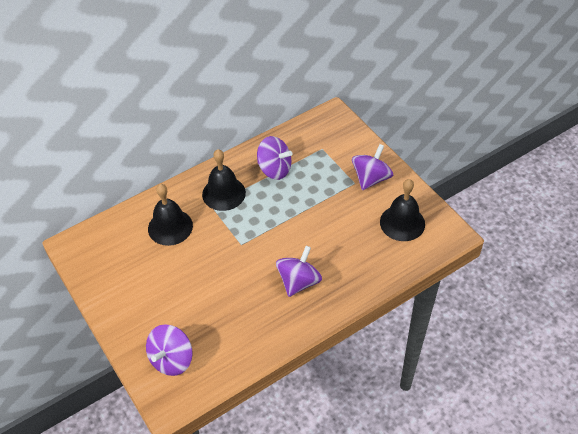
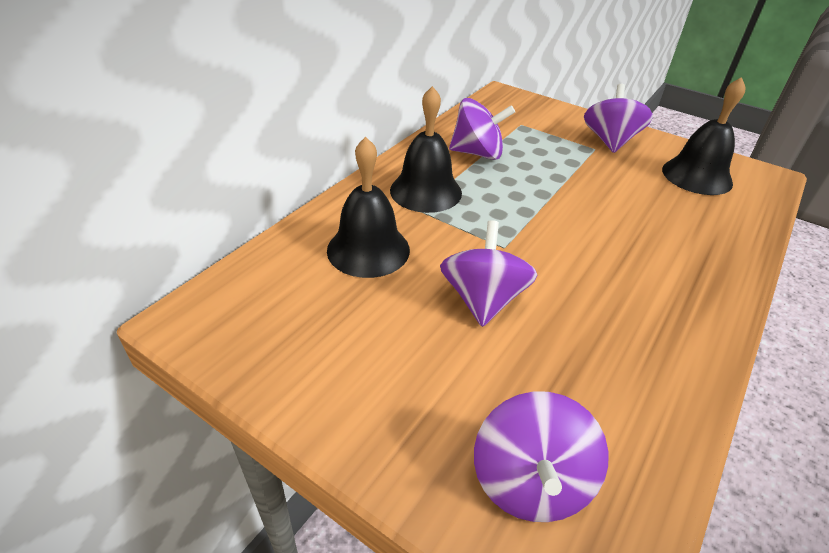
camera: 25 degrees left, 10 degrees down
(298, 282) = (637, 275): purple spinning top -> purple spinning top (483, 299)

